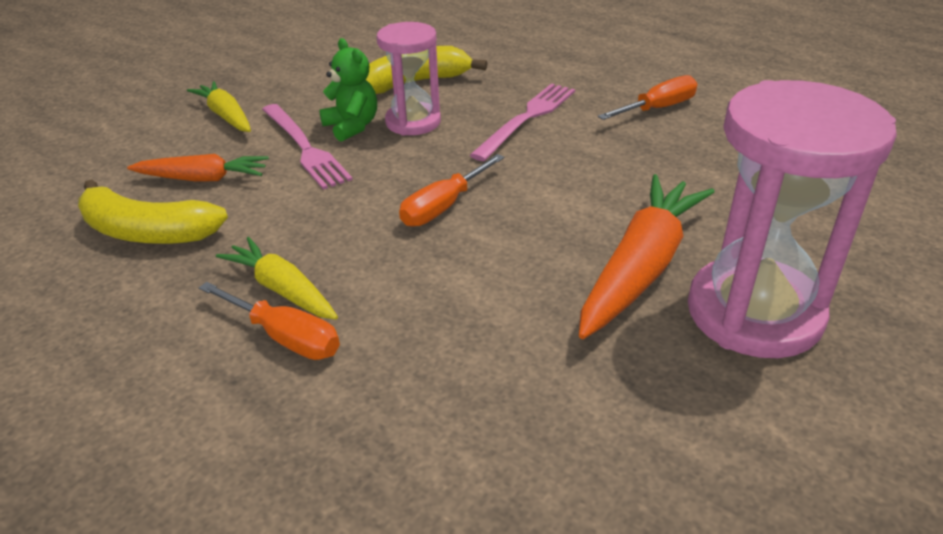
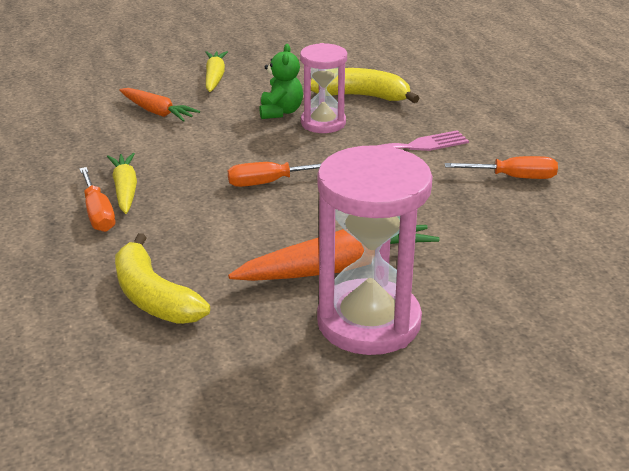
camera: 35 degrees right, 5 degrees down
(147, 232) = (96, 131): yellow banana -> yellow banana (153, 297)
(304, 147) = (235, 115): pink fork -> none

